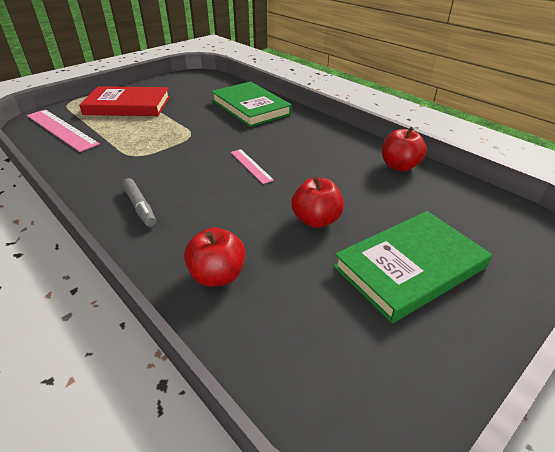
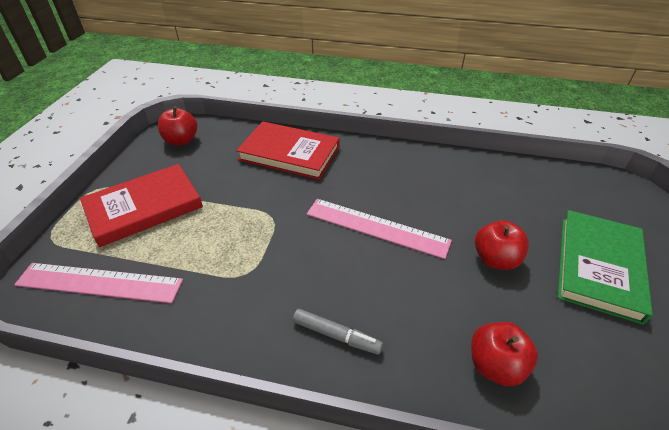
camera: 35 degrees left, 5 degrees up
(251, 107) = (289, 153): green book -> red book
(251, 165) = (376, 227): pink ruler -> pink ruler, size x1.89
(399, 166) = (487, 169): red apple -> red apple (181, 140)

